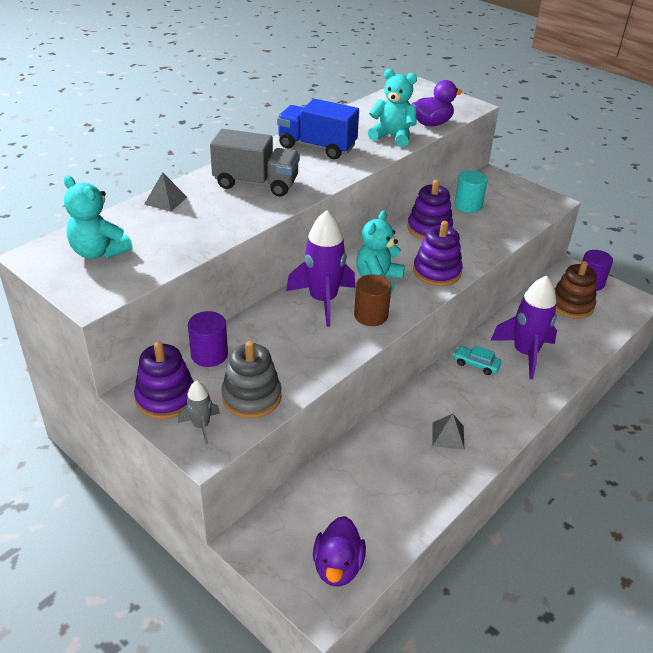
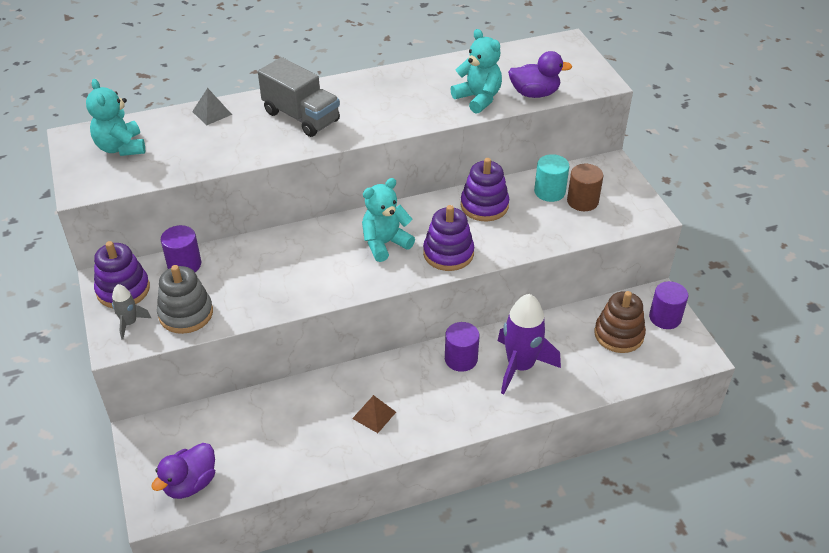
camera: 30 degrees right, 5 degrees up
(316, 147) = (392, 91): blue truck -> none
(323, 300) = (318, 247): purple rocket -> none
(371, 315) = (347, 276): brown cylinder -> brown cylinder (582, 201)
(448, 435) = (374, 415): grey pyramid -> brown pyramid
(476, 364) = (461, 359): turquoise car -> purple cylinder

